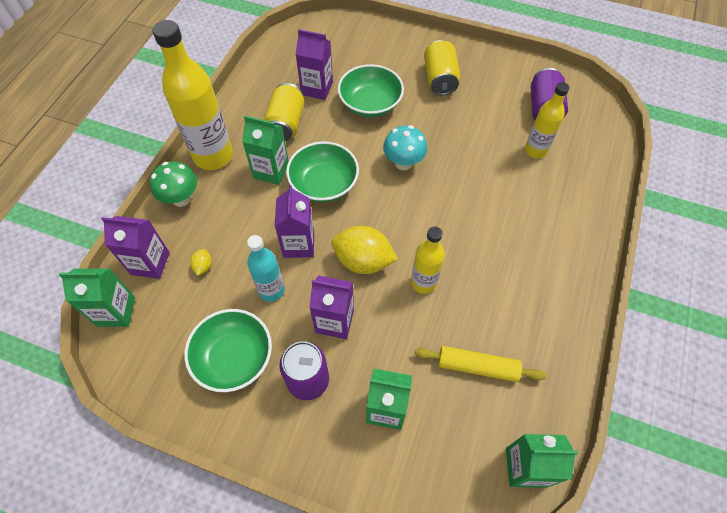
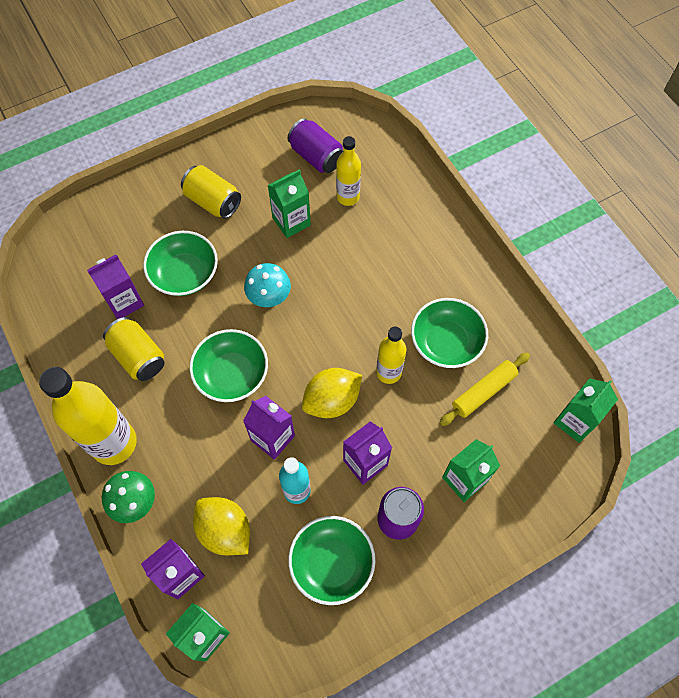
camera: 50 degrees left, 5 degrees up
(203, 266) = (225, 530): yellow lemon -> yellow lemon, size x2.26
(271, 171) = (178, 406): green carton -> green carton (291, 221)
(491, 305) = (446, 342): none -> green bowl

